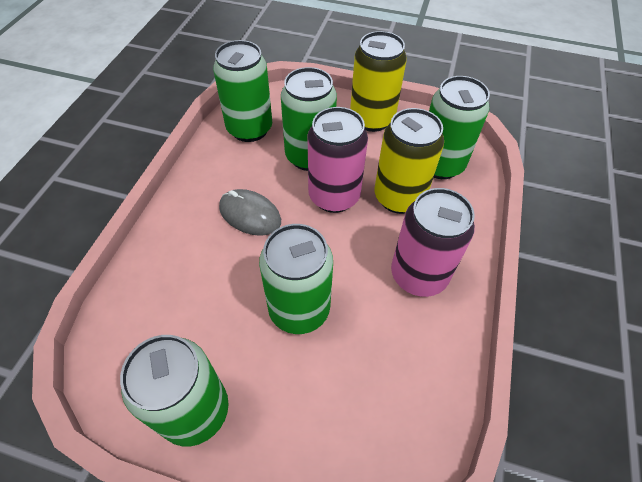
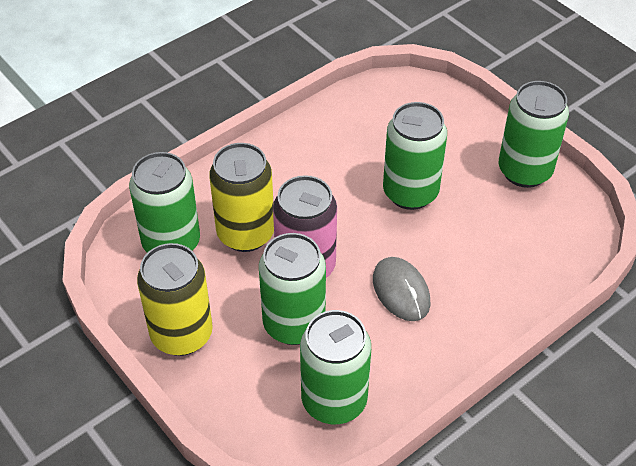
camera: 145 degrees left, 5 degrees down
(418, 275) = (295, 168): pink can -> none

